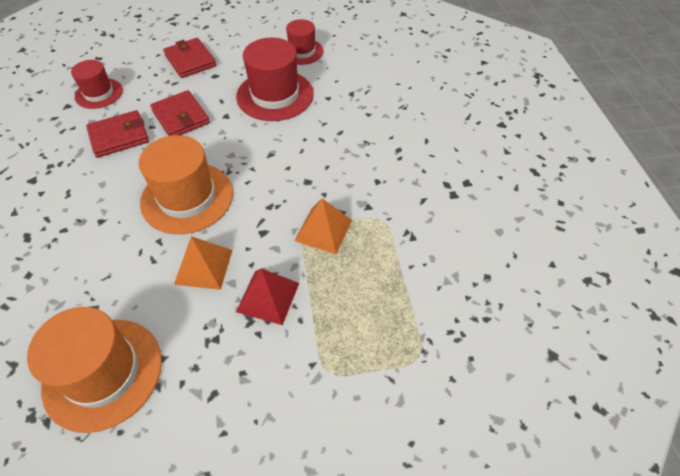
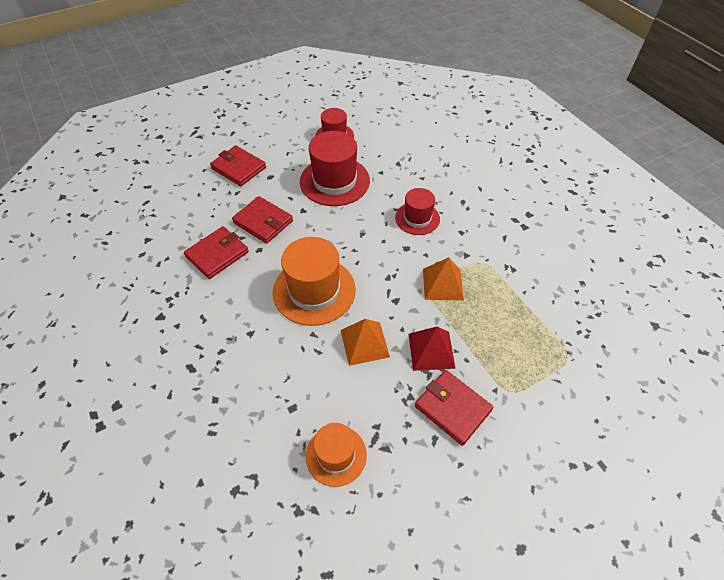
camera: 20 degrees left, 0 degrees up
(99, 93) = (171, 220): red hat -> red hat (417, 218)
(103, 373) = (336, 455): orange hat -> orange hat, size x0.60
(252, 367) = (452, 408): none -> red wallet

